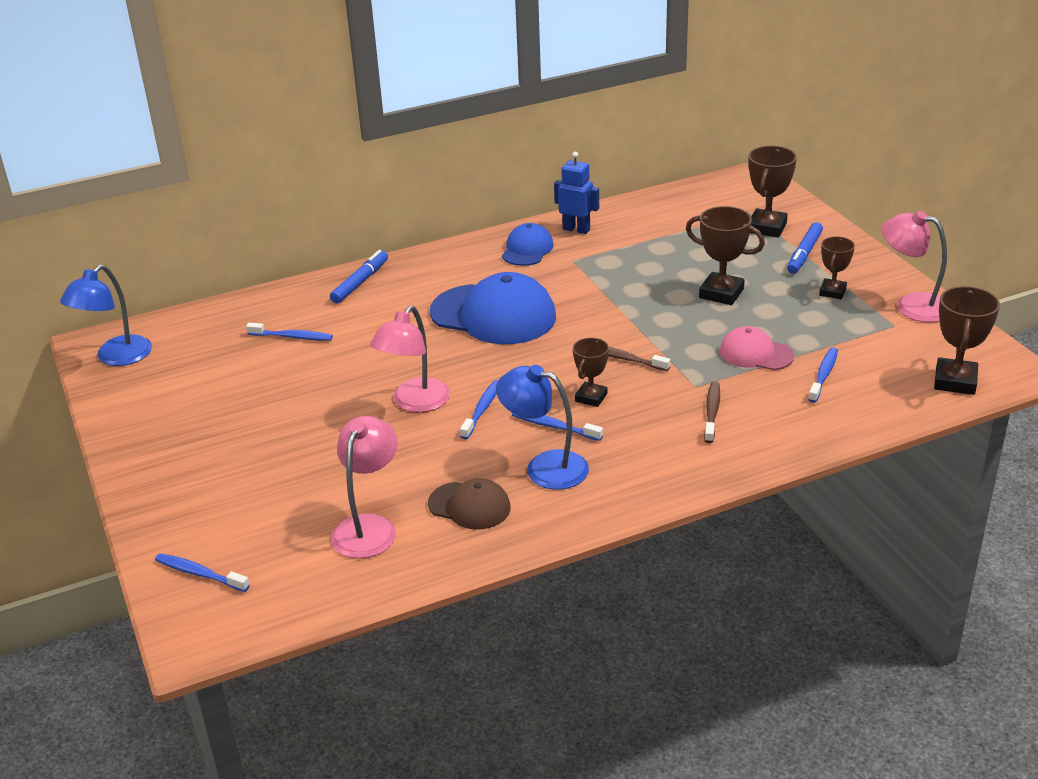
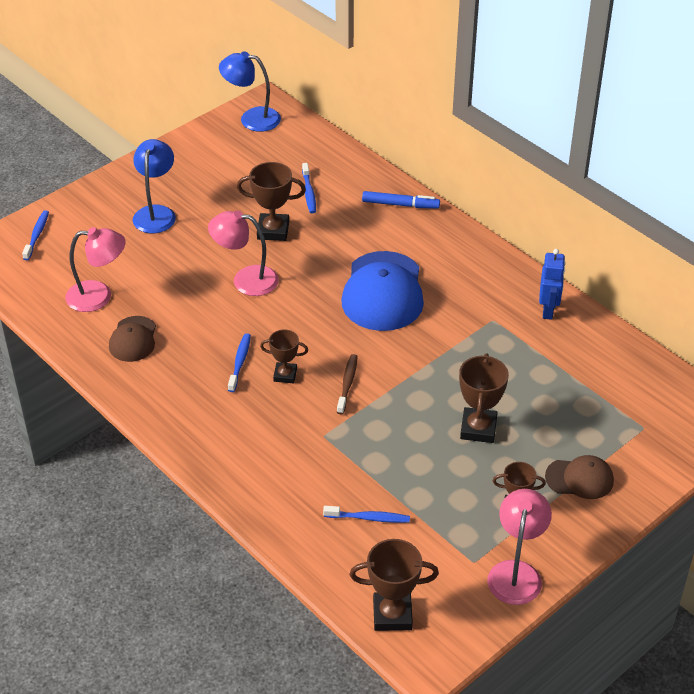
camera: 70 degrees right, 10 degrees up
(482, 410) = (249, 317): blue toothbrush -> none
(527, 249) = (497, 287): blue cap -> none
(545, 467) = (188, 368): blue lamp -> blue lamp (156, 213)
(712, 412) = (288, 452): brown toothbrush -> none
(756, 354) = (386, 467): pink cap -> none
(767, 227) = (619, 443): brown trophy -> brown trophy (273, 230)
(804, 254) = (579, 479): blue marker -> brown cap

